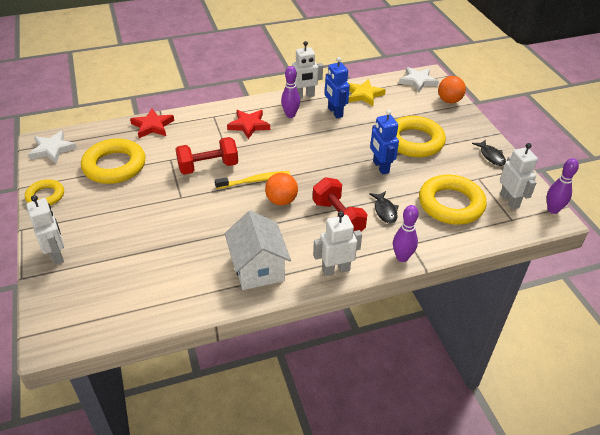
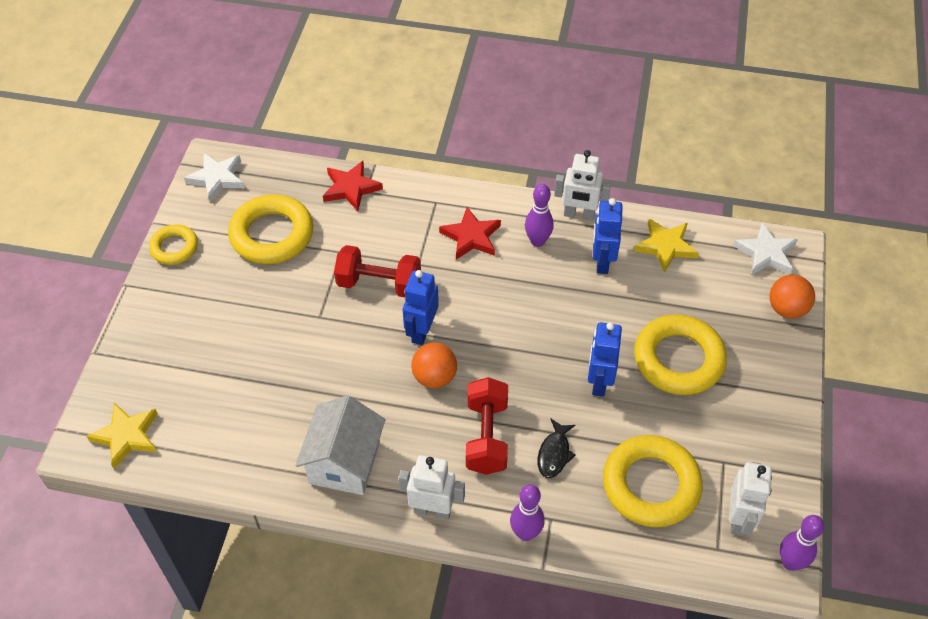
camera: 30 degrees right, 10 degrees up
(57, 254) = (144, 337): white robot -> none
(83, 318) = (127, 436): none -> yellow star
(254, 181) = (421, 331): yellow toothbrush -> blue robot
(491, 156) = (772, 434): black fish -> none

